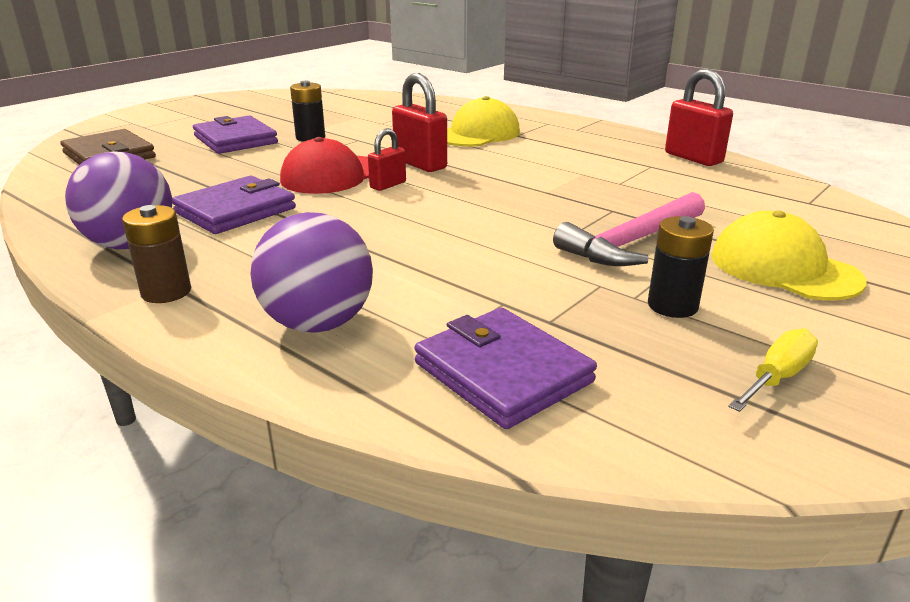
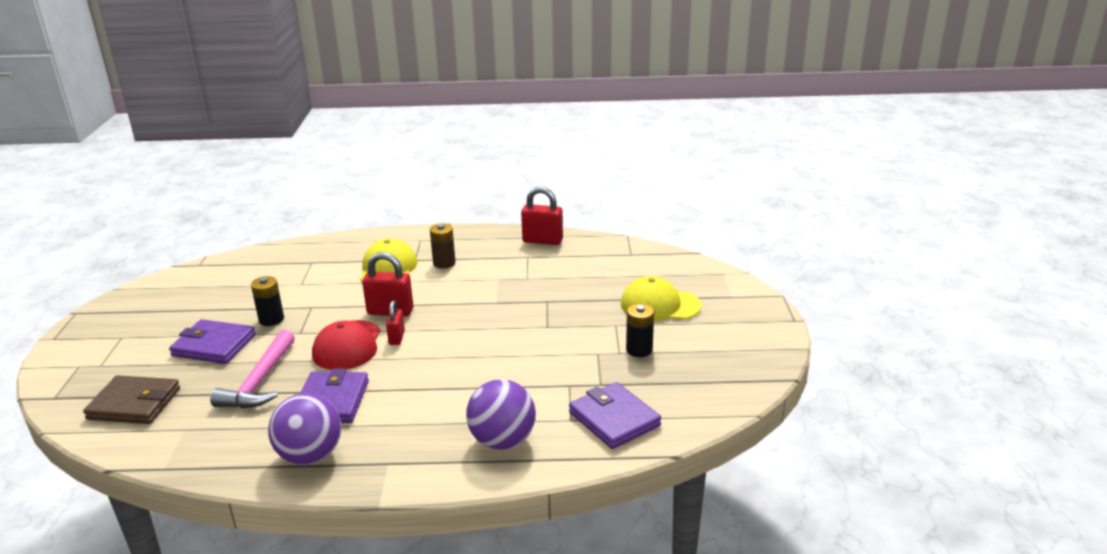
camera: 40 degrees left, 0 degrees up
(166, 292) = (393, 468): brown battery -> brown battery (444, 263)
(502, 372) = (614, 419): purple wallet -> purple wallet turned 45 degrees clockwise
(631, 243) = (581, 320): pink hammer -> pink hammer (260, 382)
(777, 377) = (710, 366): yellow screwdriver -> none

